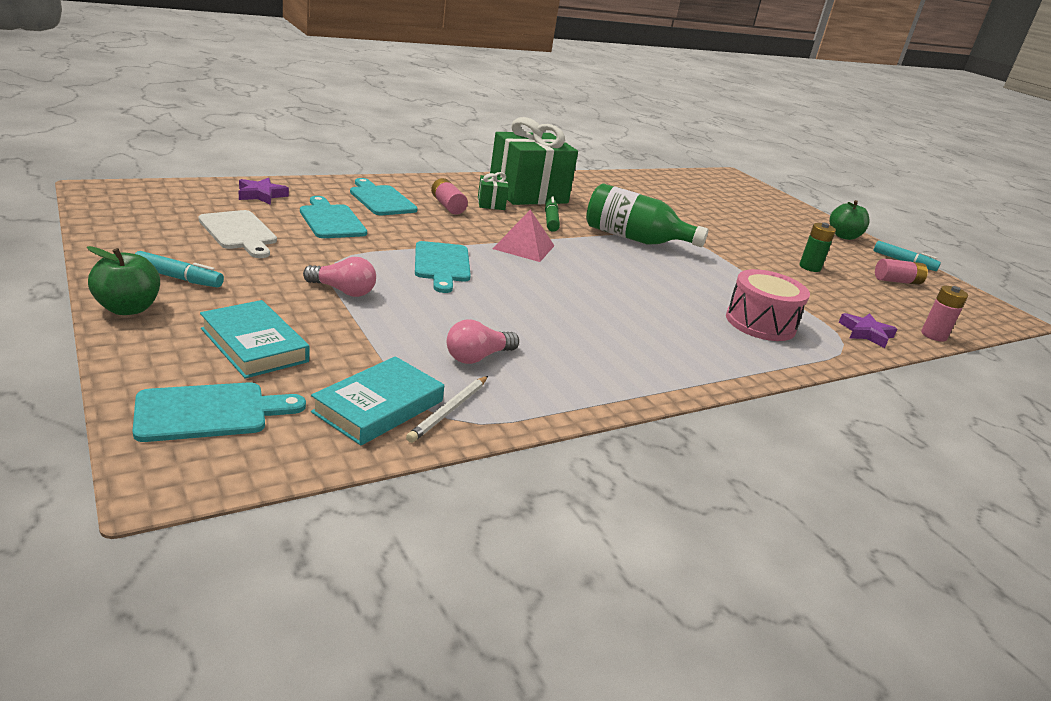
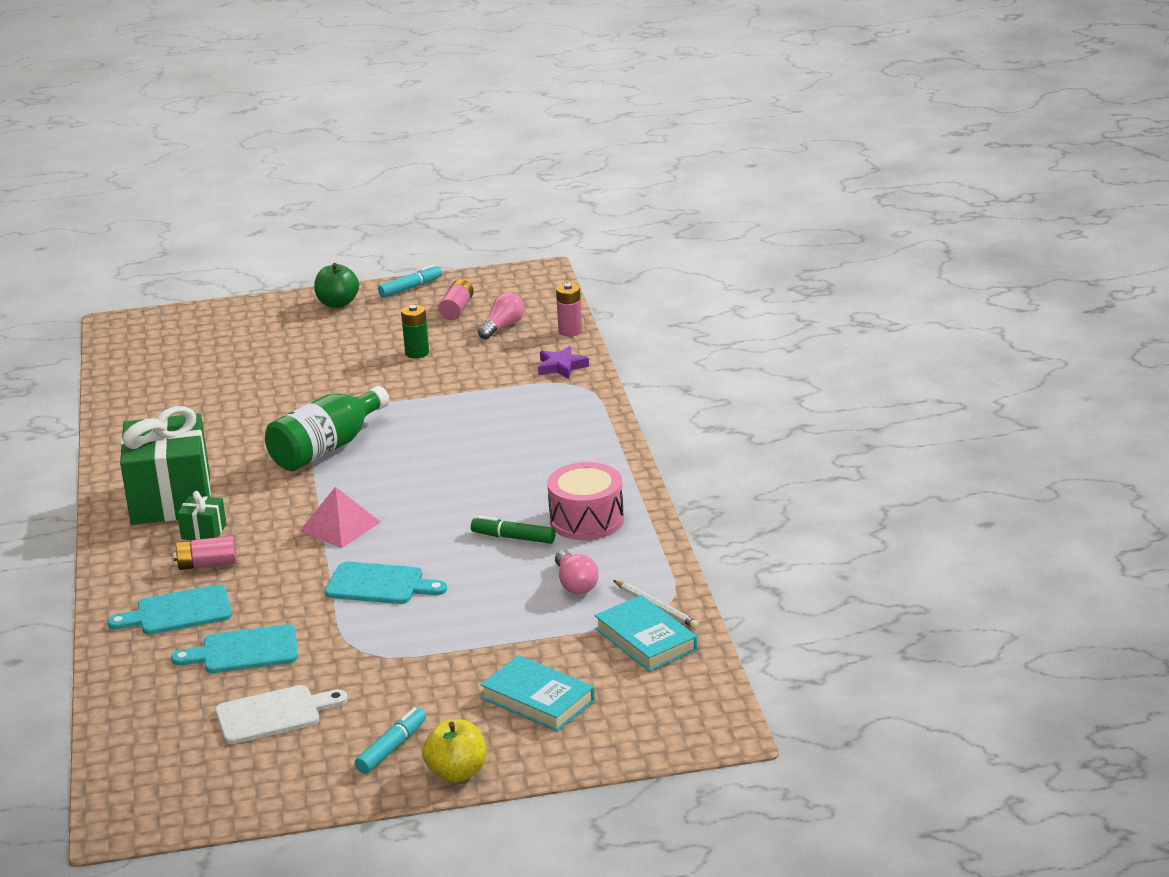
camera: 65 degrees left, 0 degrees up
(128, 308) = (457, 772): green apple -> yellow apple
(209, 412) = (642, 718): turquoise cutting board -> none
(254, 345) = (538, 699): turquoise book -> turquoise book turned 60 degrees clockwise
(261, 195) = (151, 701): purple star -> none
(343, 291) = (435, 649): pink light bulb -> pink light bulb (503, 327)
(551, 220) = (263, 496): green marker -> green marker (513, 537)
(760, 323) = (534, 419): pink drum -> pink drum (586, 520)

